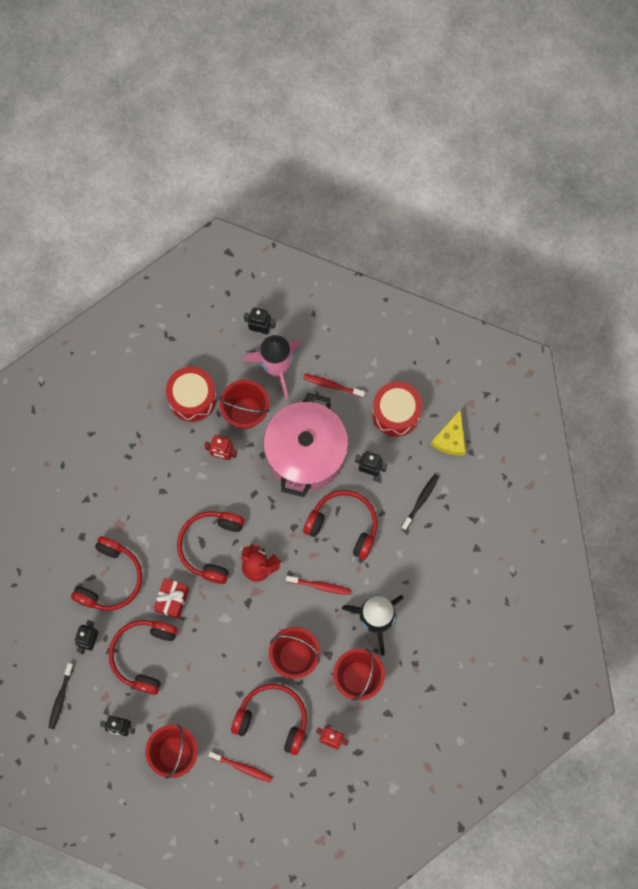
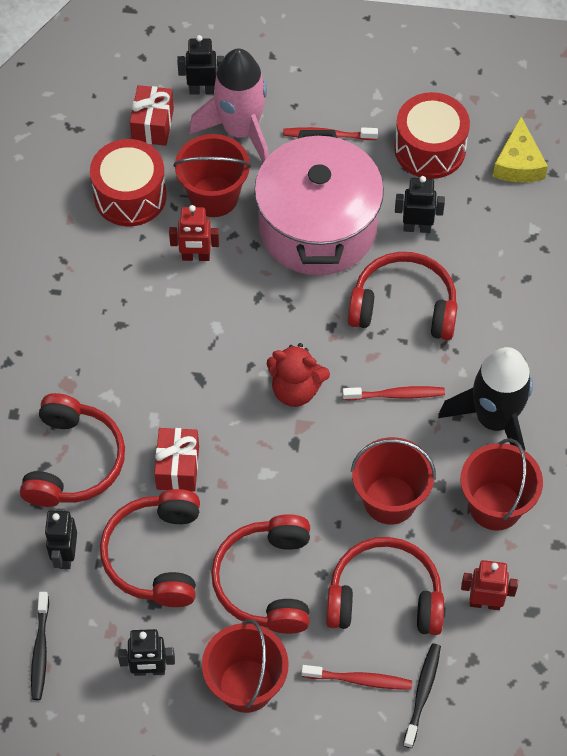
camera: 15 degrees left, 15 degrees down
(211, 546) = (215, 380): red headphones -> red headphones (266, 581)
(221, 348) = (153, 125): none -> red gift
(421, 500) = (504, 249): black toothbrush -> black toothbrush (422, 693)

